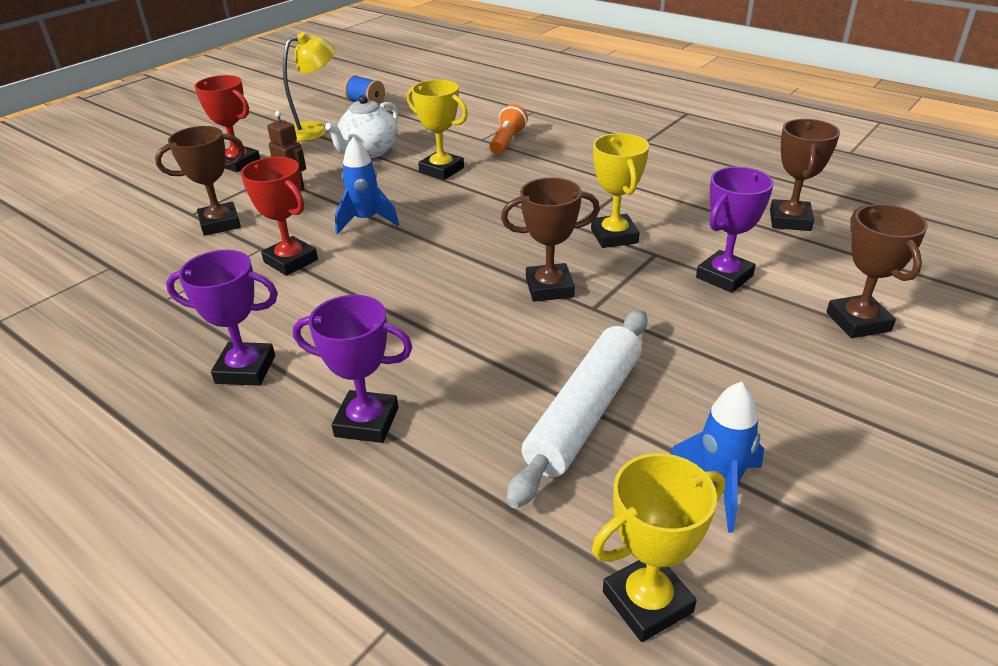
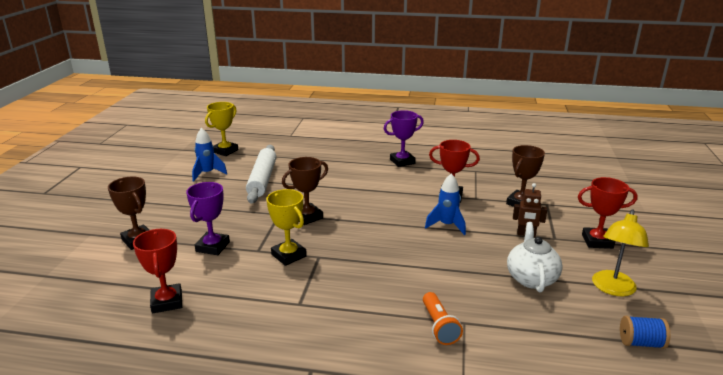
camera: 150 degrees right, 10 degrees down
(367, 422) = (339, 160): purple trophy -> none
(441, 170) = (453, 276): yellow trophy -> none
(790, 220) = (167, 302): brown trophy -> red trophy

